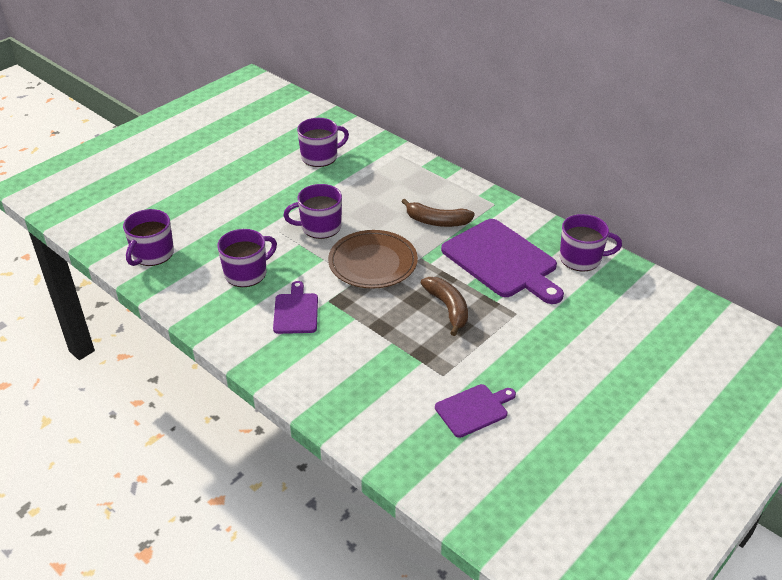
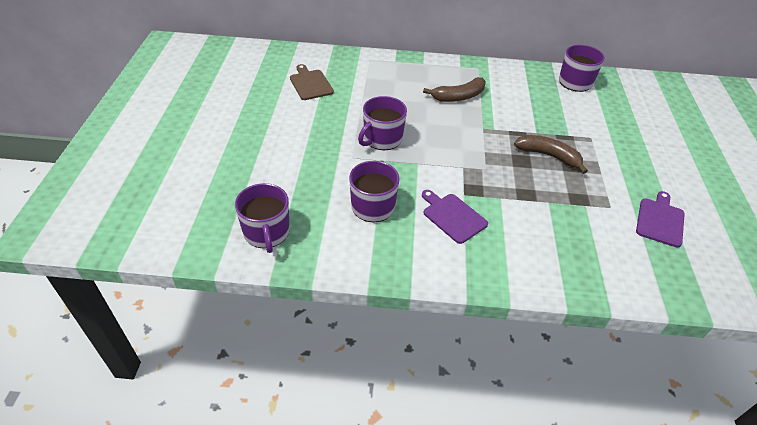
camera: 40 degrees left, 5 degrees up
(320, 157) = (310, 84): purple mug -> brown cutting board
(373, 263) = (456, 148): brown plate -> none
(502, 261) = (535, 105): purple cutting board -> none

